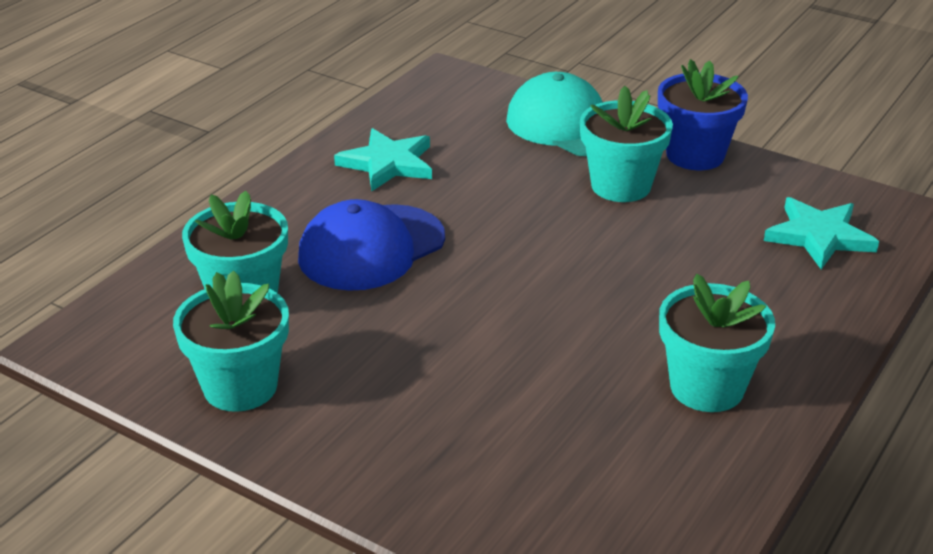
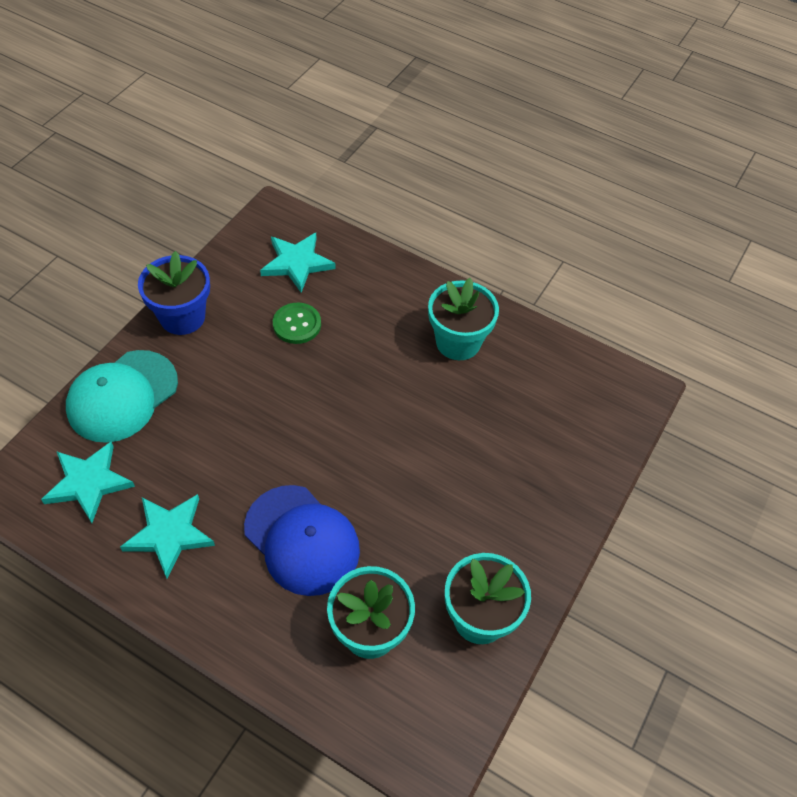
camera: 95 degrees left, 20 degrees up
(455, 115) = (88, 482): none -> turquoise star
(621, 186) = (222, 367): turquoise flower pot -> none
(704, 238) = (297, 324): none -> green button

